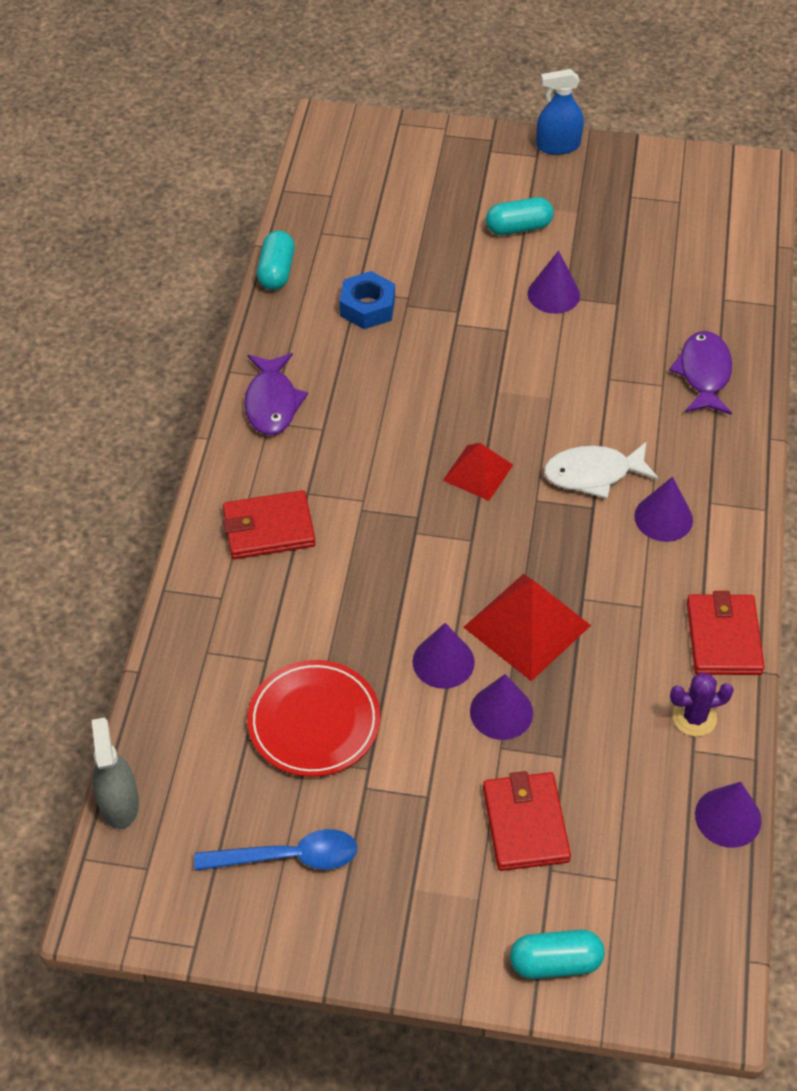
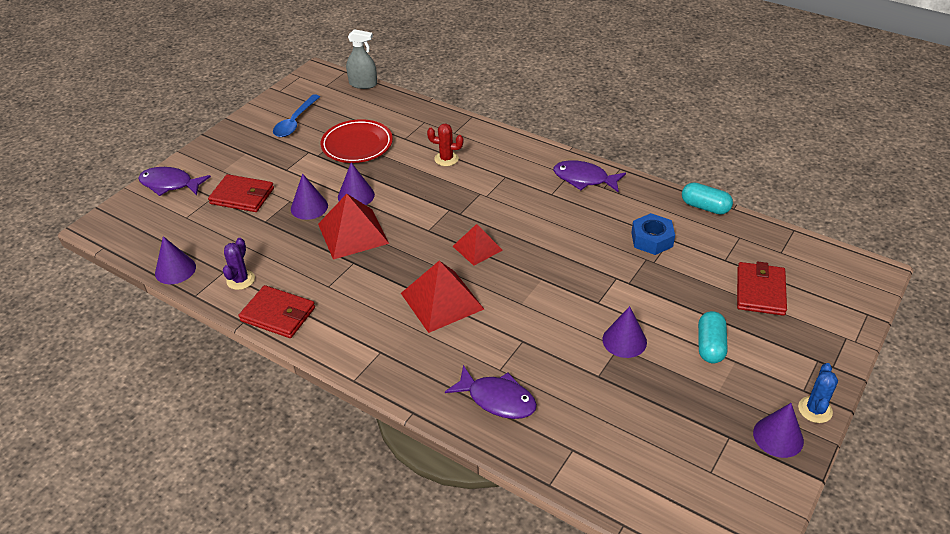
camera: 115 degrees right, 10 degrees down
(268, 528) = (488, 157): red wallet -> red wallet (760, 291)
(297, 580) = (446, 159): none -> red cactus
(555, 962) = (170, 184): turquoise capsule -> purple fish
(558, 146) = (815, 410): blue spray bottle -> blue cactus
(593, 474) = (442, 301): white fish -> red pyramid
(663, 518) = (384, 322): purple cone -> purple cone (778, 436)

